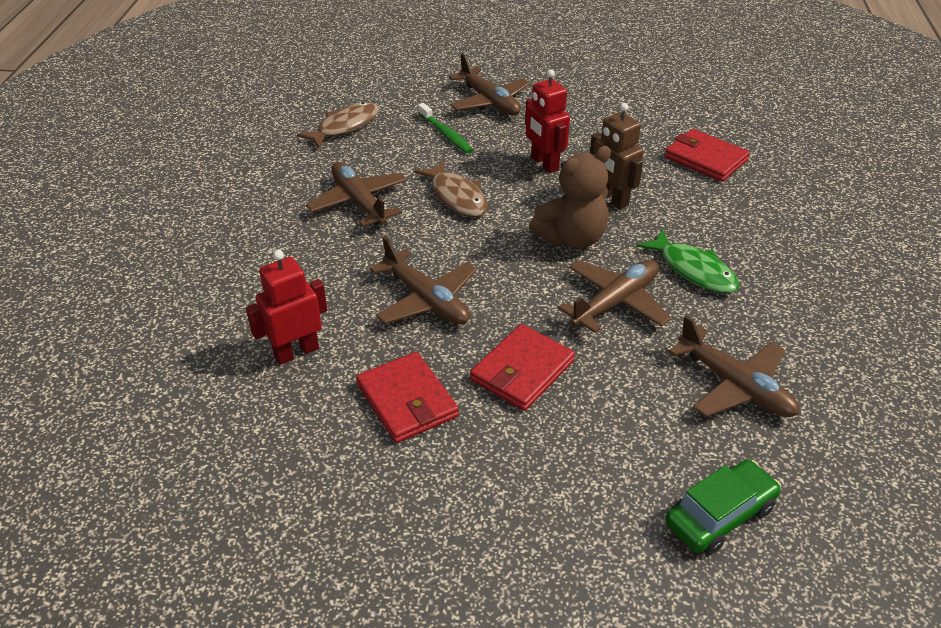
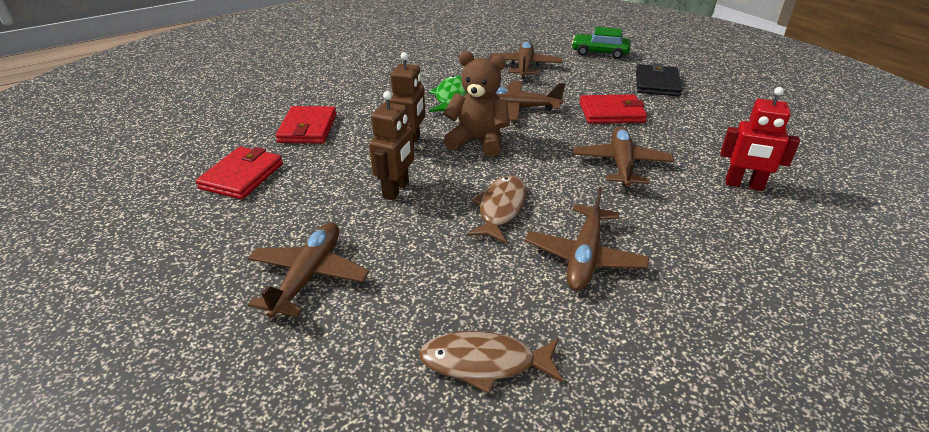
camera: 130 degrees left, 5 degrees down
(407, 401) = (691, 133): red wallet -> red wallet (242, 176)
(446, 134) = (411, 270): green toothbrush -> none
(544, 163) = (396, 190): red robot -> brown robot
(548, 487) = (657, 83): none -> black wallet

